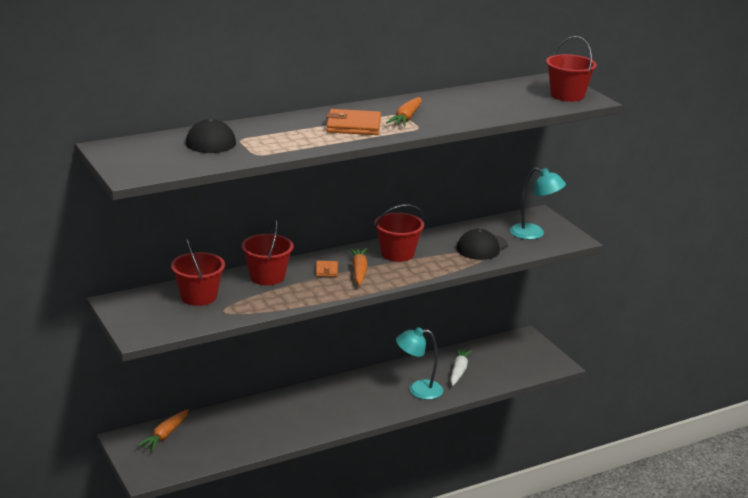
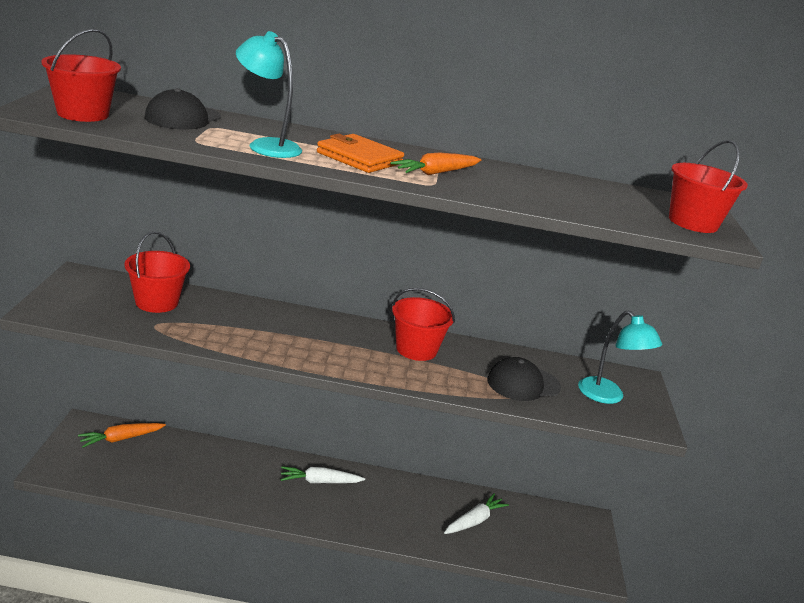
camera: 30 degrees right, 0 degrees up
(267, 277) = (249, 313): red bucket -> red bucket (83, 114)
(326, 270) = (317, 333): orange wallet -> none
(336, 395) = (319, 481): none -> white carrot
(359, 271) = (349, 348): orange carrot -> none
(418, 390) = (407, 519): turquoise lamp -> turquoise lamp (266, 146)

